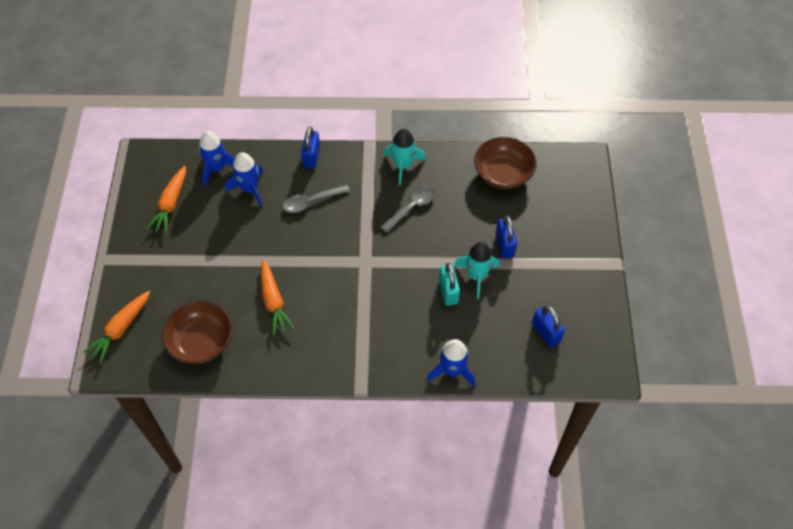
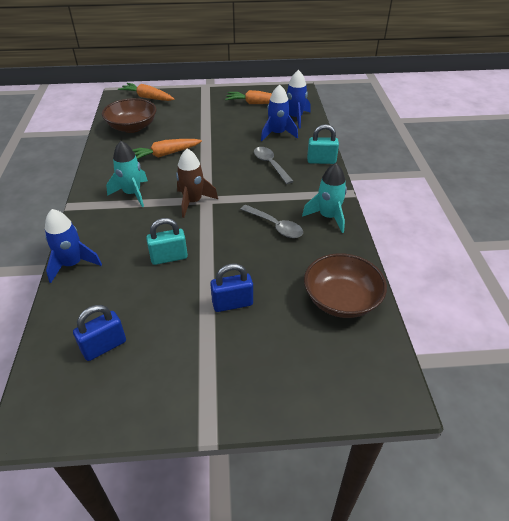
camera: 85 degrees right, 15 degrees down
(311, 157) = (321, 161): blue padlock -> turquoise padlock
(368, 273) = (193, 202): none -> brown rocket
(477, 276) = (188, 280): turquoise rocket -> turquoise rocket (132, 194)

